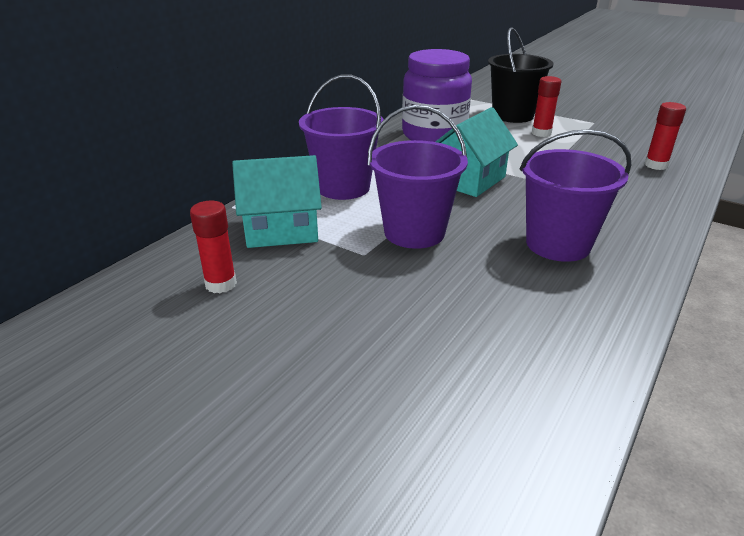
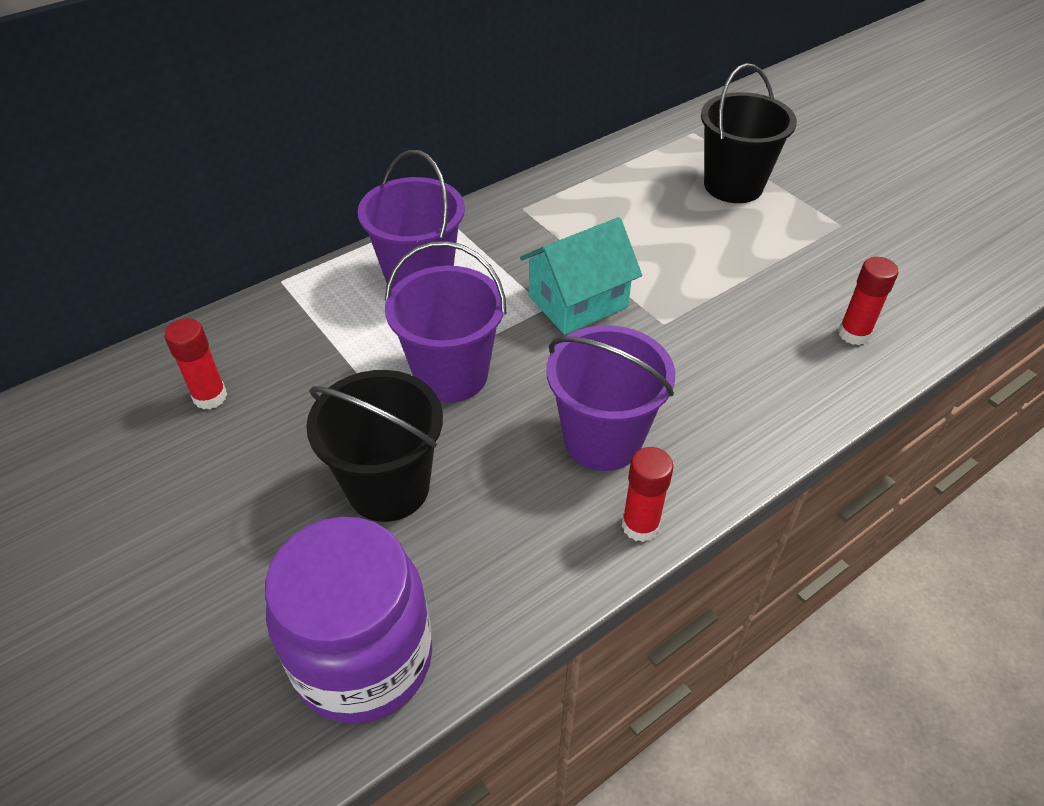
camera: 20 degrees right, 15 degrees up
(281, 230) = (312, 333): turquoise house -> none
(424, 306) = (388, 487): none -> black bucket
(434, 135) = (594, 205): purple jar -> purple jar (363, 659)
(541, 133) = (744, 232): red glue stick -> red glue stick (640, 525)

